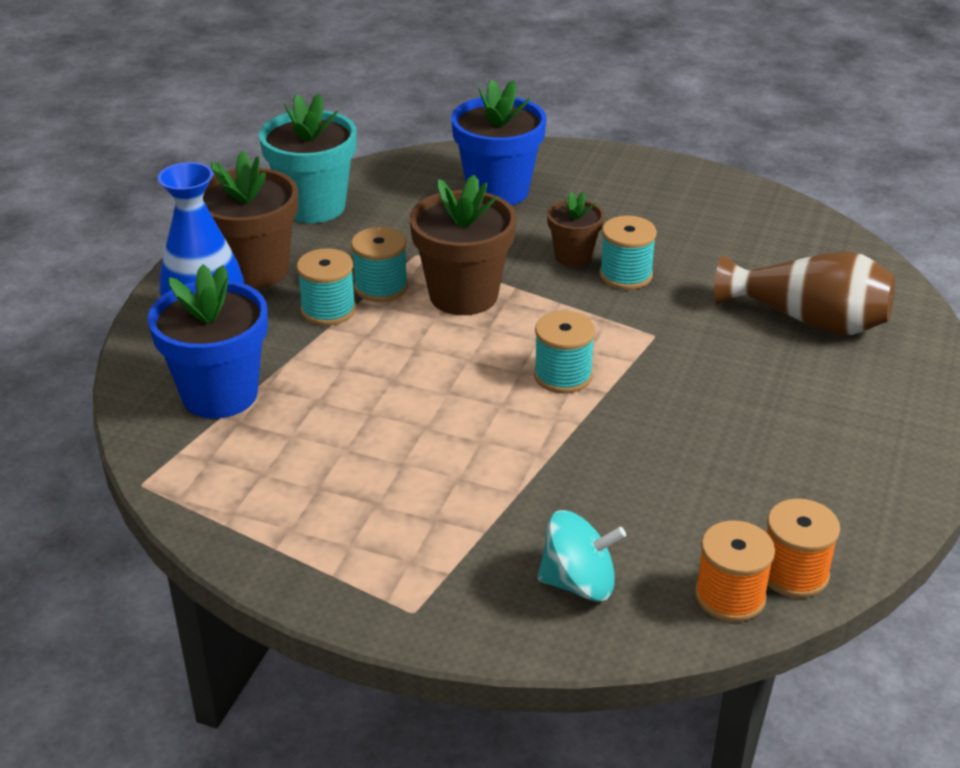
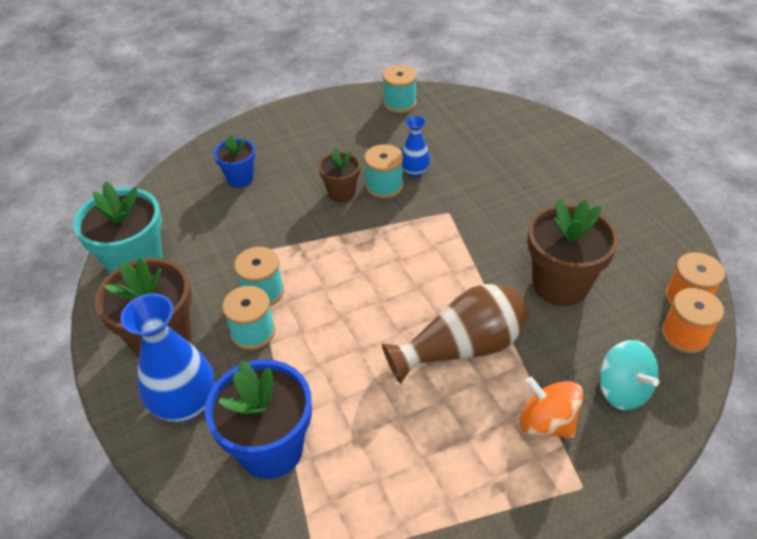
camera: 45 degrees left, 10 degrees up
(462, 547) = (546, 422): none -> orange spinning top
(463, 295) = (318, 261): brown flower pot -> brown flower pot (560, 285)
(498, 191) = (240, 178): blue flower pot -> blue flower pot, size x0.56
(563, 376) = (441, 272): turquoise spool -> turquoise spool (399, 103)
(579, 583) = (622, 390): turquoise spinning top -> turquoise spinning top turned 105 degrees clockwise
(678, 282) = (414, 172): none -> blue vase
(809, 320) = (501, 152): brown vase -> brown vase (462, 348)

